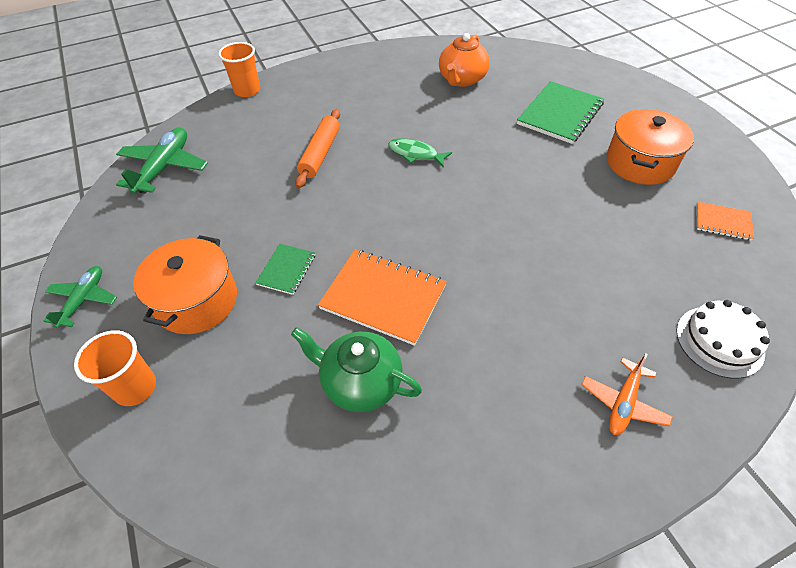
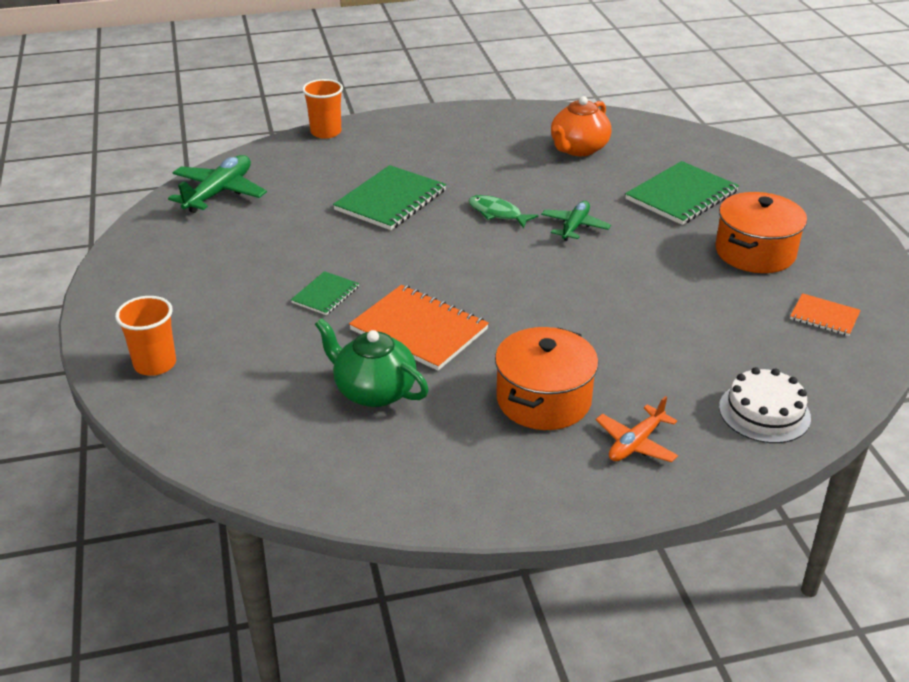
camera: 10 degrees right, 15 degrees down
(84, 300) = (117, 292): green plane -> green plane (575, 226)
(197, 301) = (228, 307): orange pot -> orange pot (543, 400)
(320, 153) = (390, 200): orange rolling pin -> green notebook

